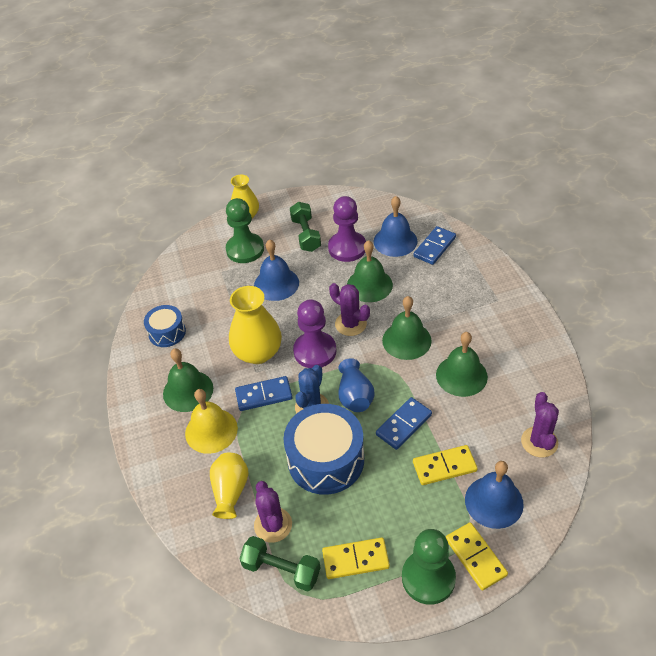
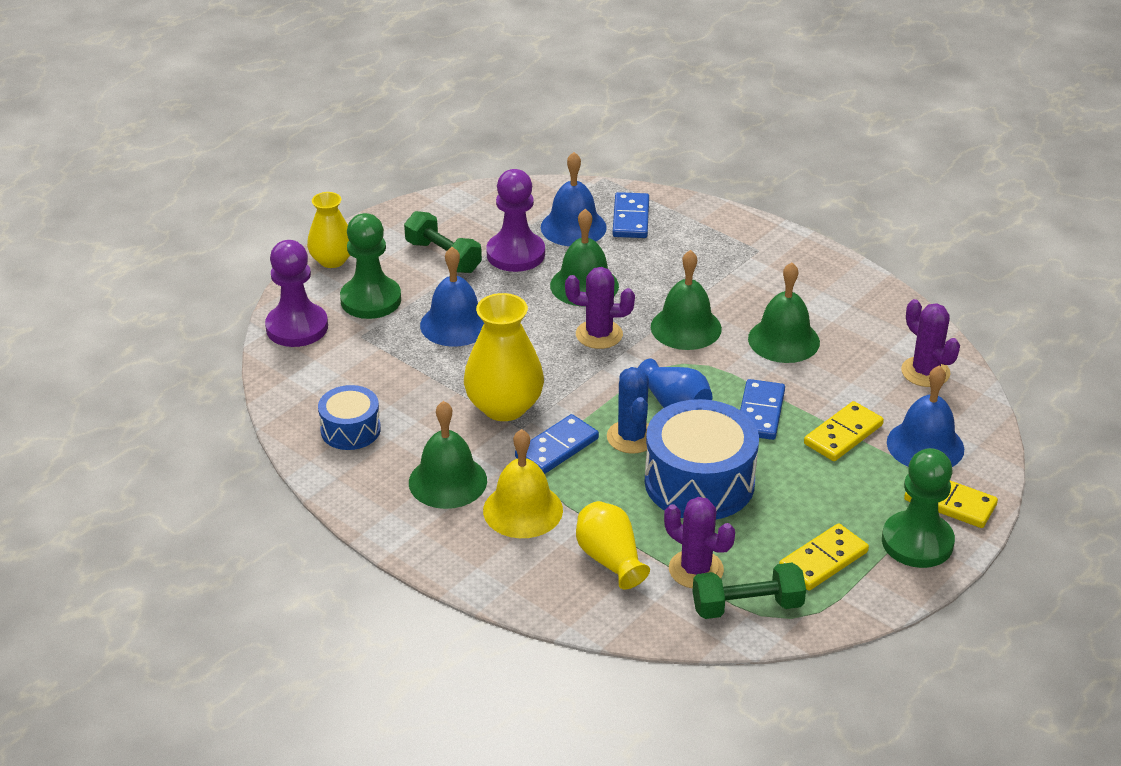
camera: 35 degrees left, 10 degrees down
(315, 351) = (579, 379): purple pawn -> purple pawn (297, 327)

